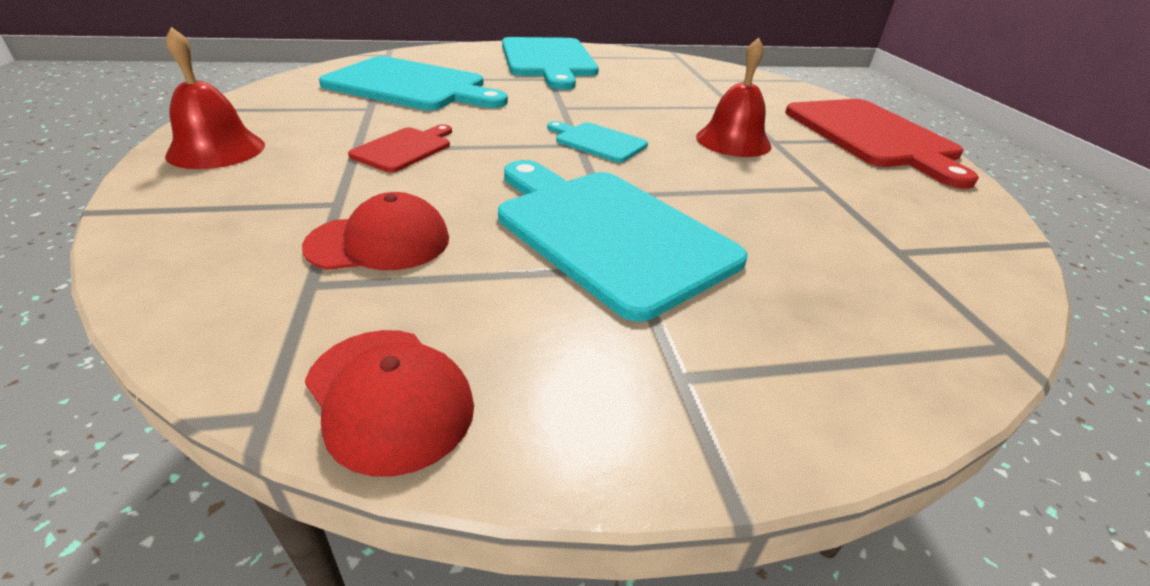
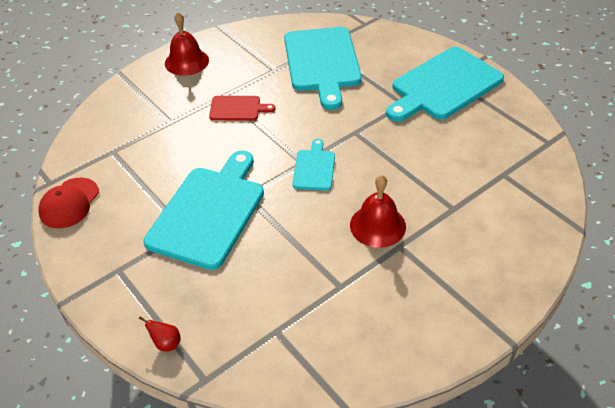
camera: 65 degrees right, 10 degrees up
(379, 242) = (150, 151): red cap -> none
(873, 136) = (472, 300): red cutting board -> none
(913, 367) = (166, 343): none -> red pear

